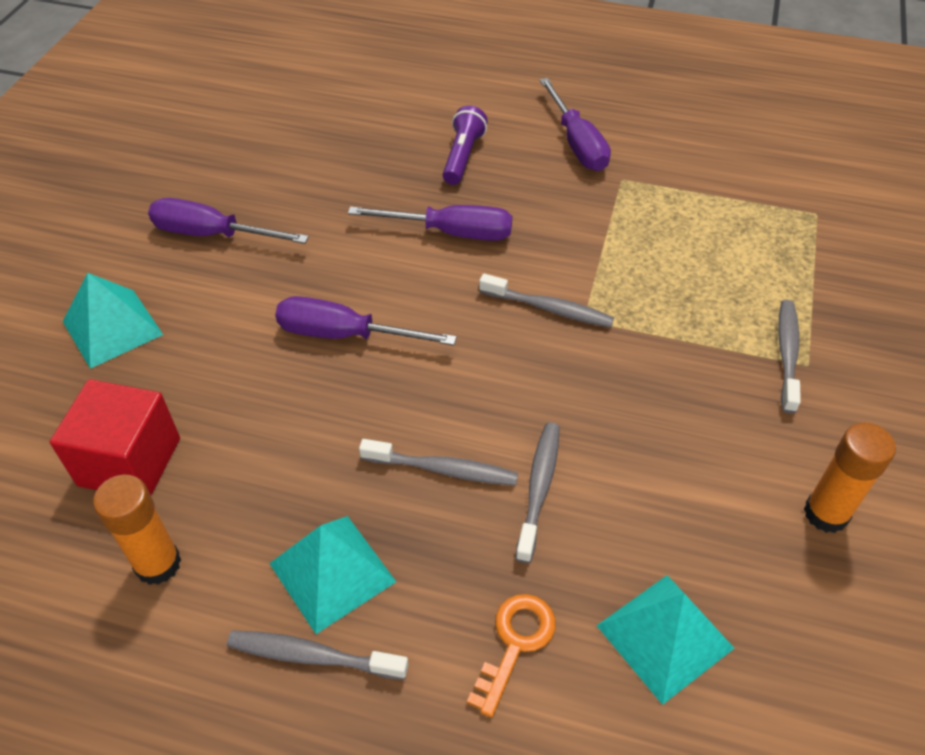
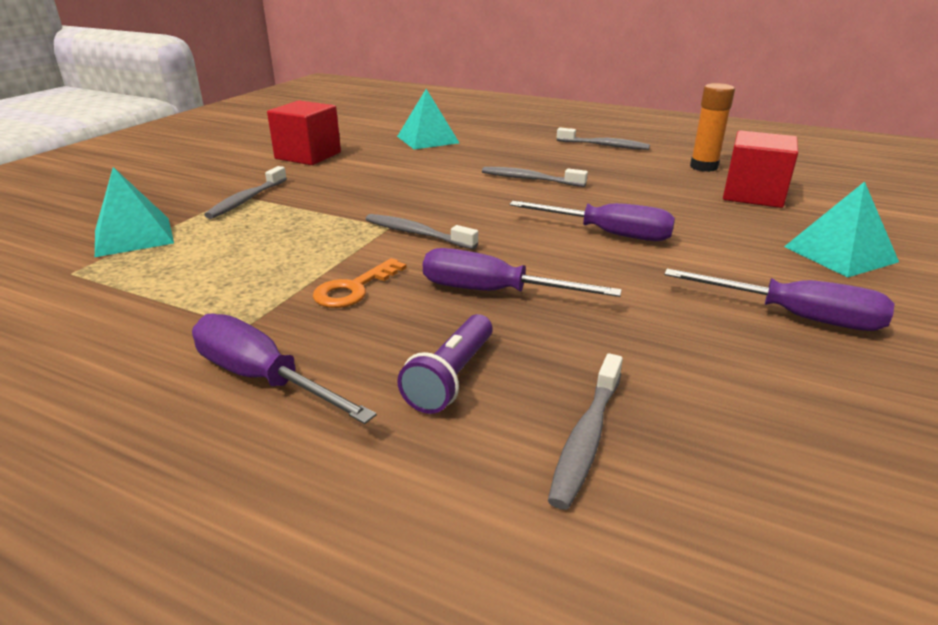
camera: 170 degrees left, 20 degrees down
(332, 572) = (598, 159): turquoise pyramid -> turquoise pyramid (133, 236)
(515, 644) = (502, 142): orange key -> orange key (354, 289)
(539, 488) = (470, 171): grey toothbrush -> grey toothbrush (586, 438)
(577, 143) = (262, 378): purple screwdriver -> purple screwdriver turned 45 degrees counterclockwise
(826, 513) = (308, 155): orange glue stick -> red cube

